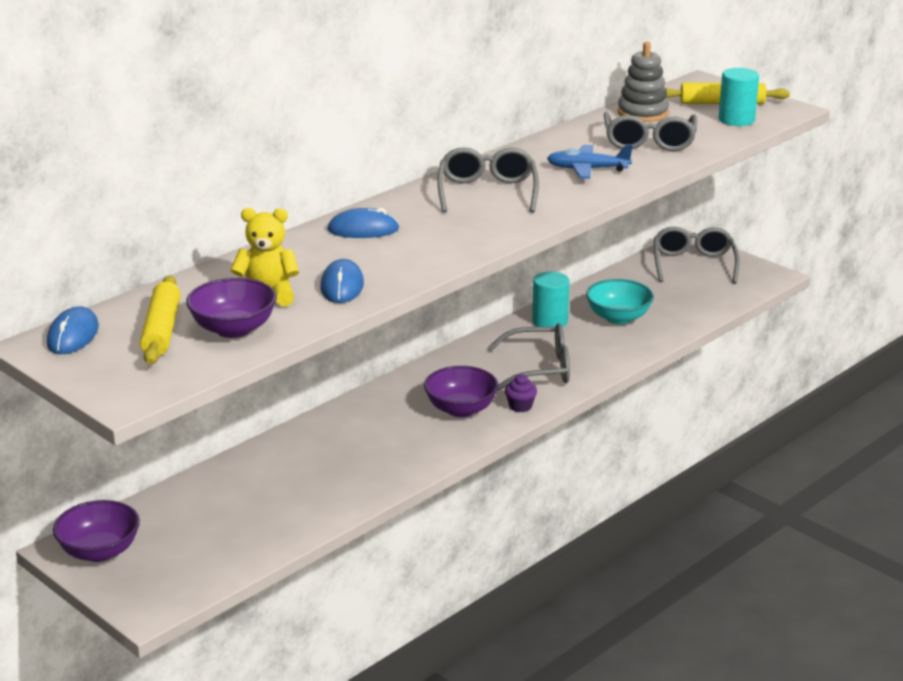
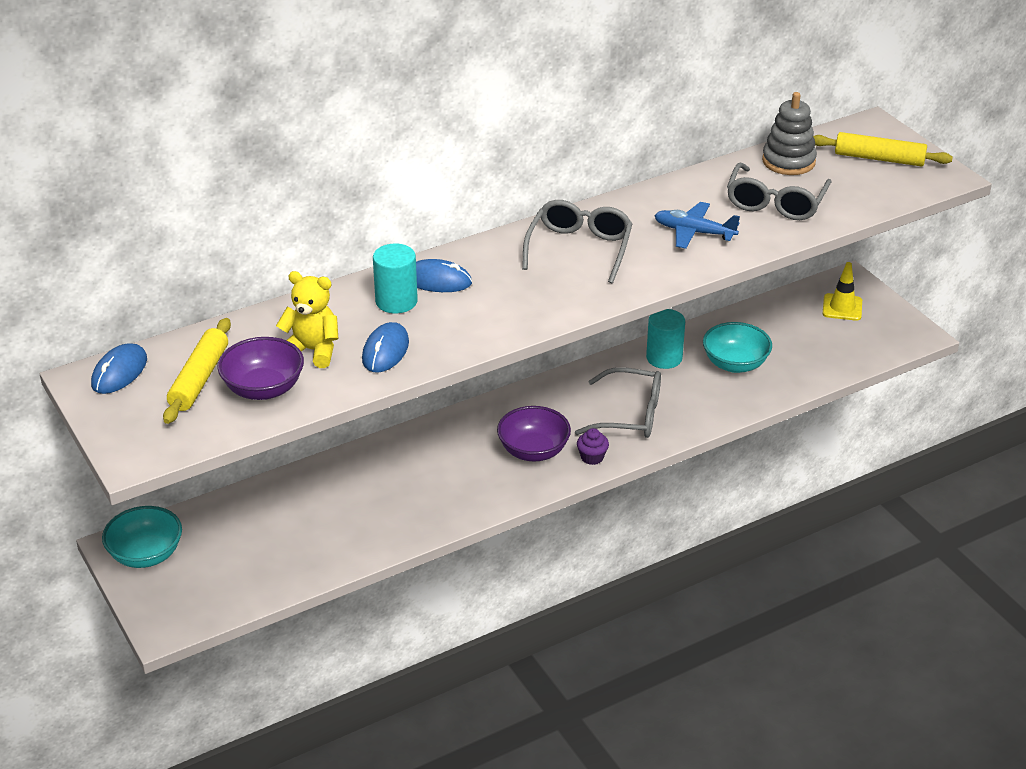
camera: 15 degrees right, 10 degrees up
(99, 551) = (146, 555): purple bowl -> turquoise bowl
(693, 264) = (842, 307): grey glasses -> yellow traffic cone
(736, 120) = (883, 184): turquoise cylinder -> turquoise cylinder (396, 301)

